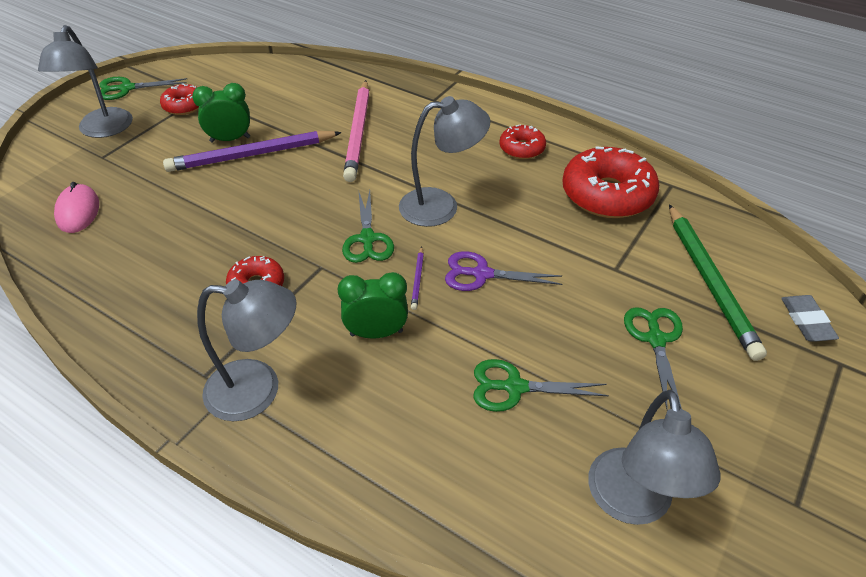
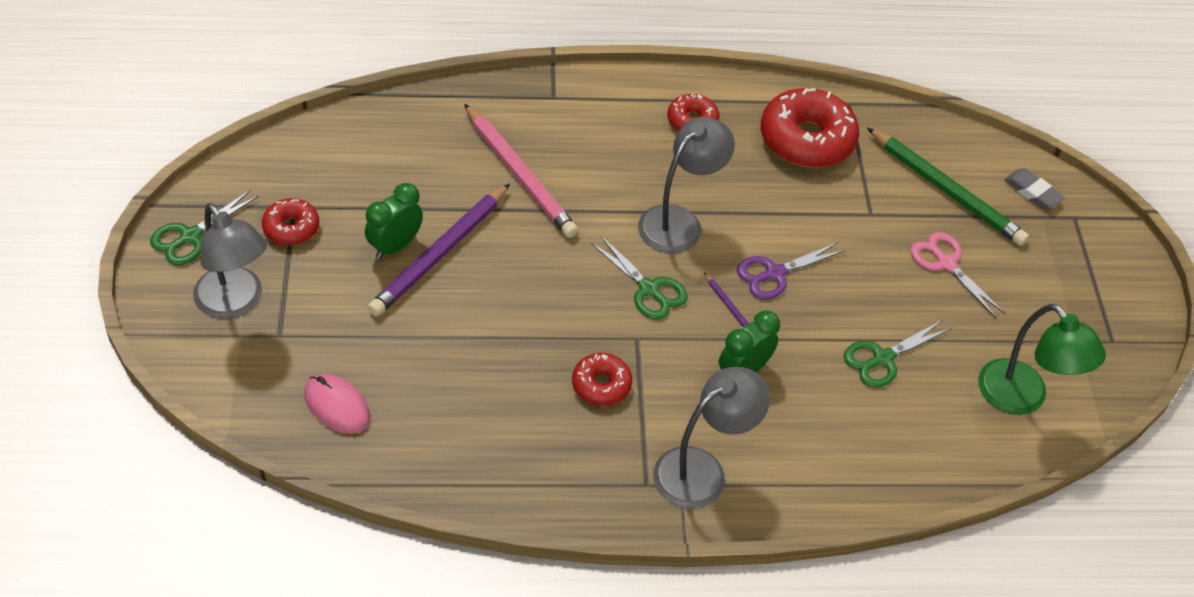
camera: 40 degrees left, 5 degrees up
(632, 504) = (1022, 398): grey lamp -> green lamp
(656, 340) = (946, 264): green scissors -> pink scissors

